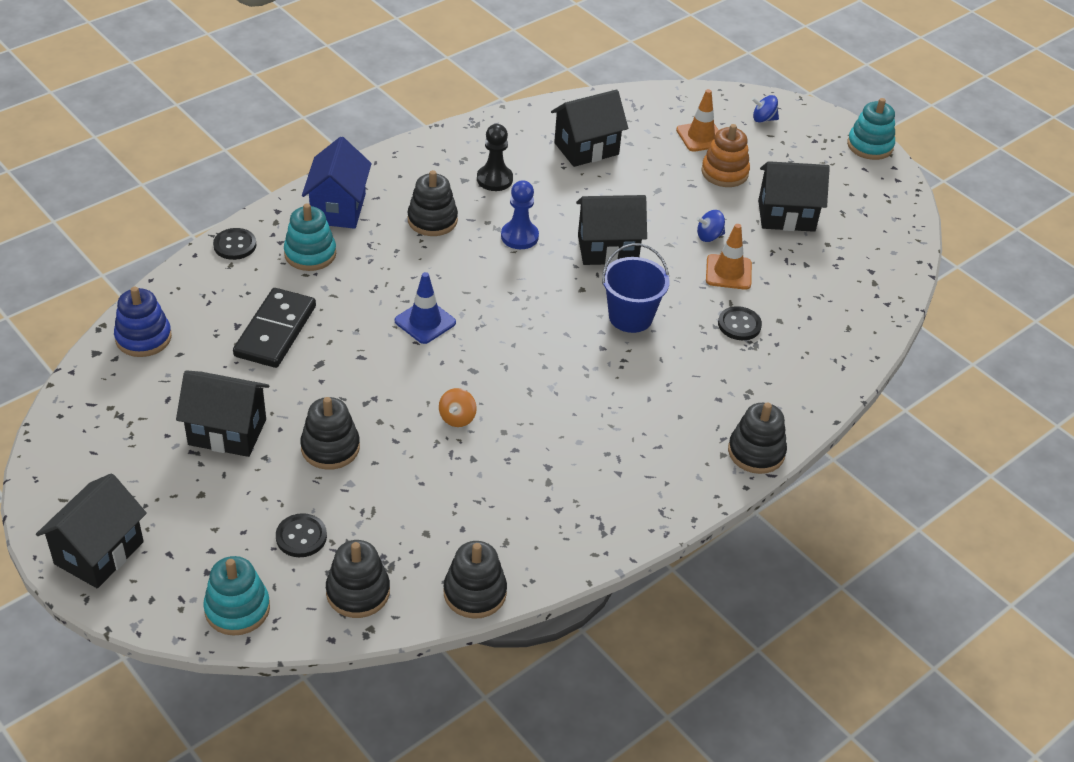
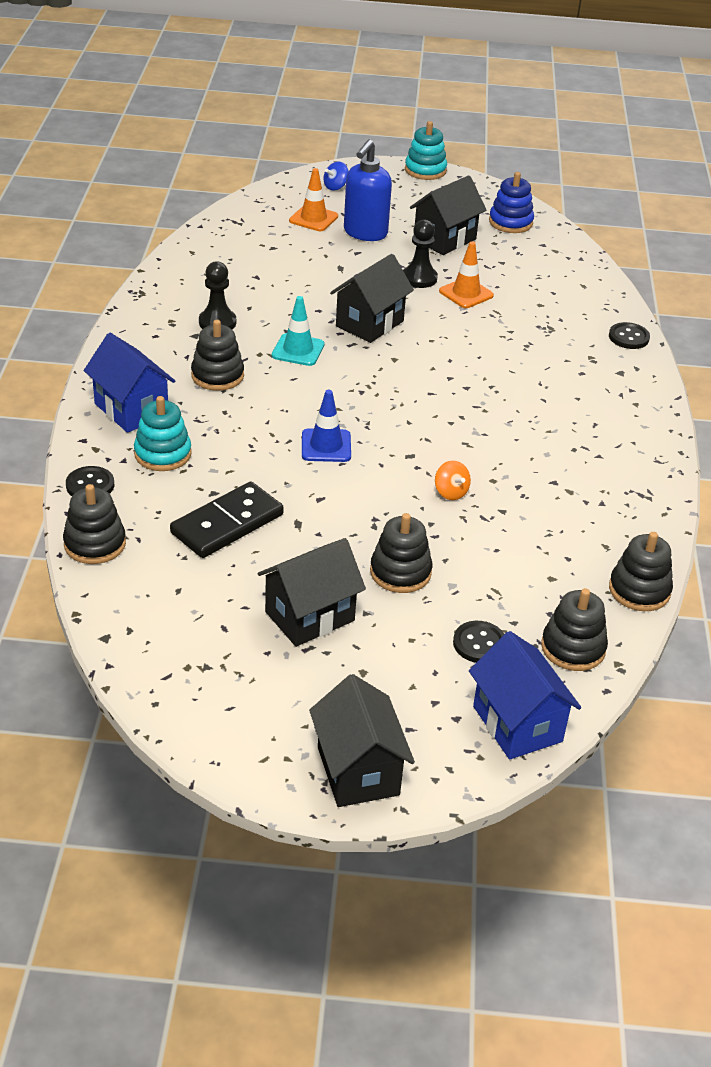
camera: 45 degrees left, 5 degrees down
(143, 338) = (128, 599): blue stacking toy -> blue stacking toy (510, 222)
(237, 609) = (517, 724): turquoise stacking toy -> blue house
(275, 331) = (227, 524): black domino -> black domino turned 75 degrees clockwise
(519, 236) = (298, 350): blue pawn -> turquoise traffic cone
(586, 148) = (249, 267): black house -> none
(630, 317) = (453, 357): blue bucket -> none
(709, 236) = (419, 278): blue spinning top -> black pawn
(724, 172) = (365, 233): orange stacking toy -> blue soap dispenser
(739, 325) = (523, 321): black button -> black button (628, 337)
(756, 452) = (650, 390): black stacking toy -> black stacking toy (95, 544)

